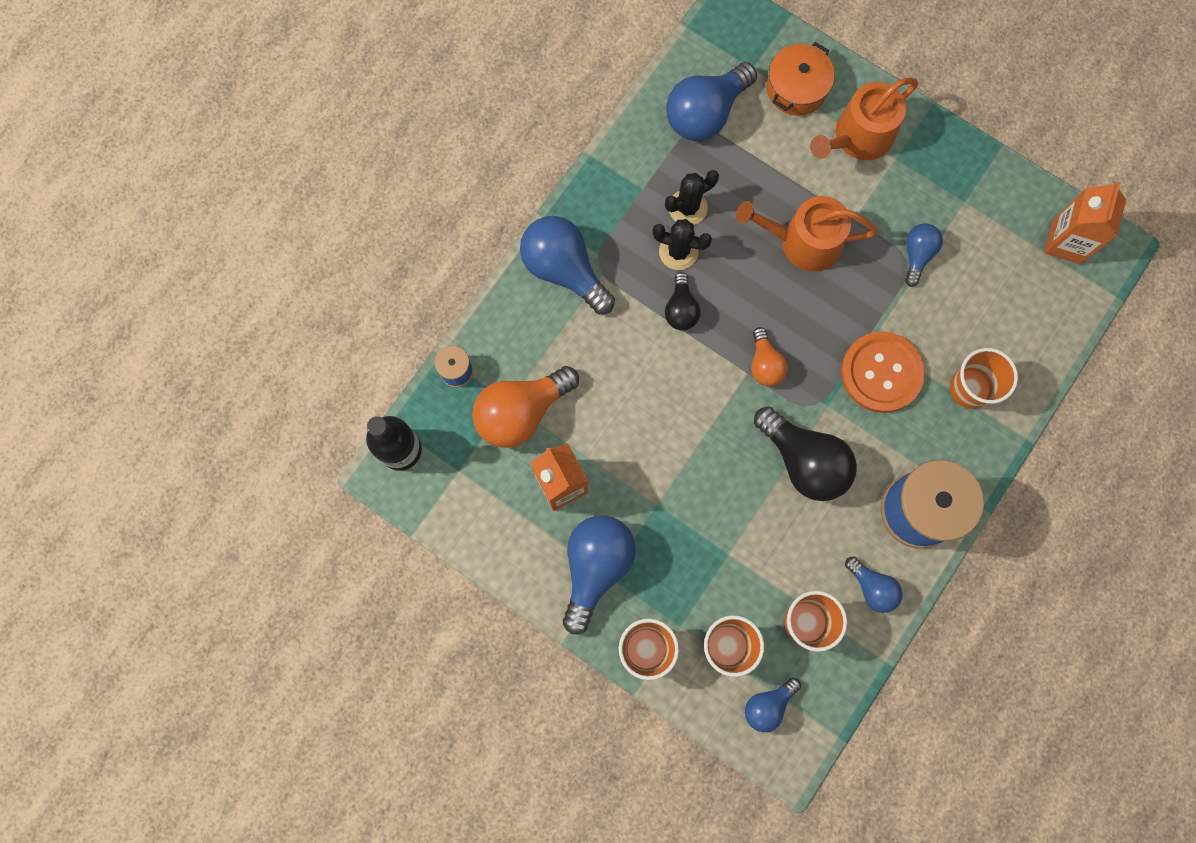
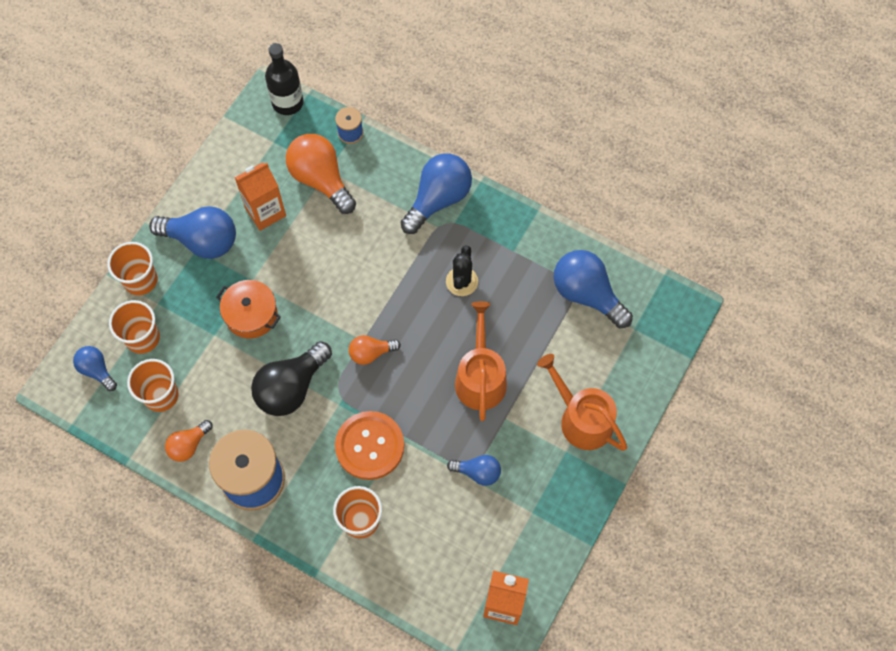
camera: 85 degrees right, 10 degrees down
(681, 309) = (413, 286): black light bulb -> none
(688, 207) = (501, 286): black cactus -> none
(796, 88) = (620, 365): orange pot -> orange pot (251, 315)
(872, 587) = (189, 445): blue light bulb -> orange light bulb

